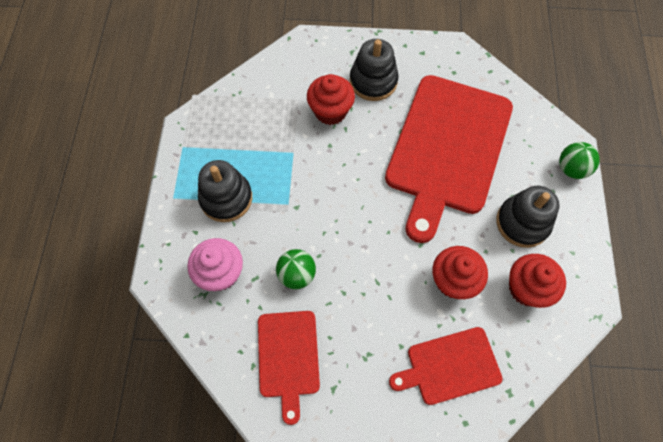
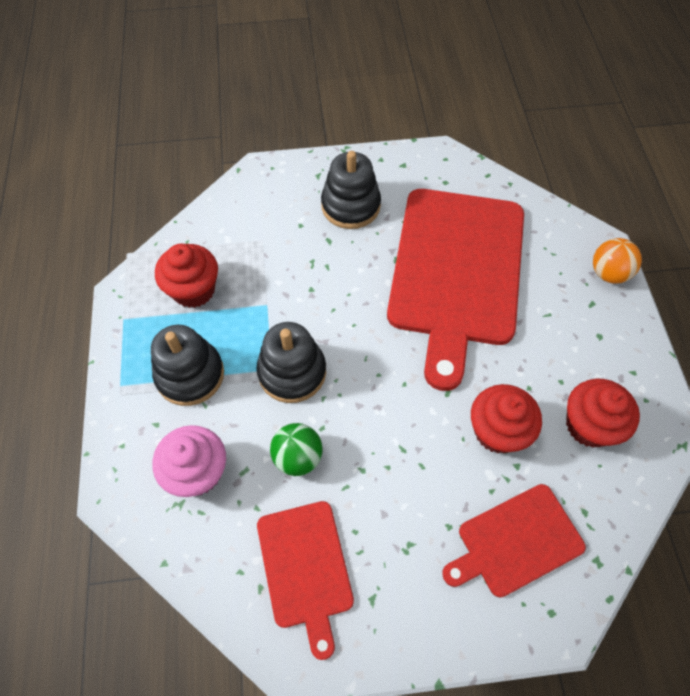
camera: 10 degrees left, 5 degrees down
(330, 111) = (305, 248): red cupcake -> red cupcake (194, 290)
(522, 223) = (565, 346): black stacking toy -> black stacking toy (292, 372)
(571, 169) = (608, 273): green ball -> orange ball

